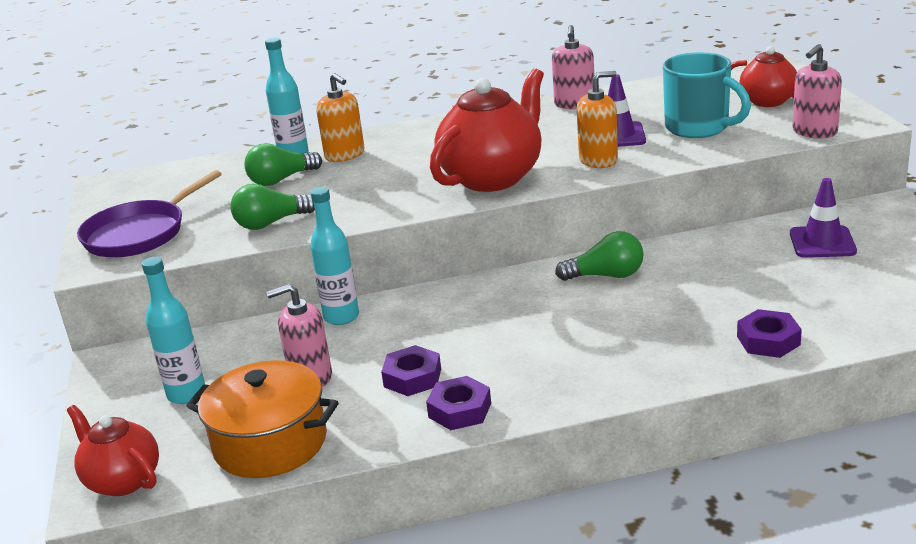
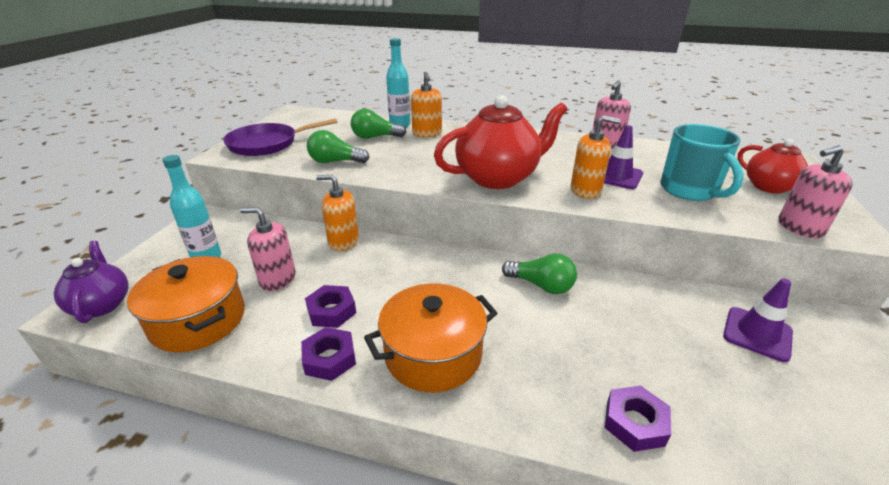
camera: 25 degrees right, 5 degrees up
(122, 480) = (102, 304): red teapot -> purple teapot
(341, 317) = (343, 241): turquoise bottle -> orange soap dispenser
(557, 367) = (433, 354): none -> orange pot

